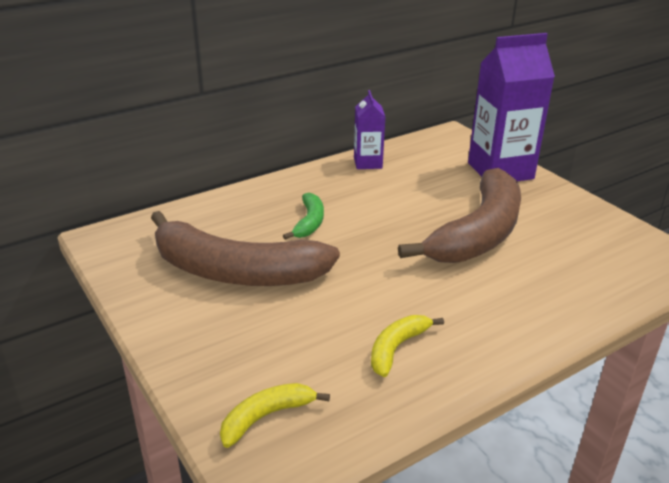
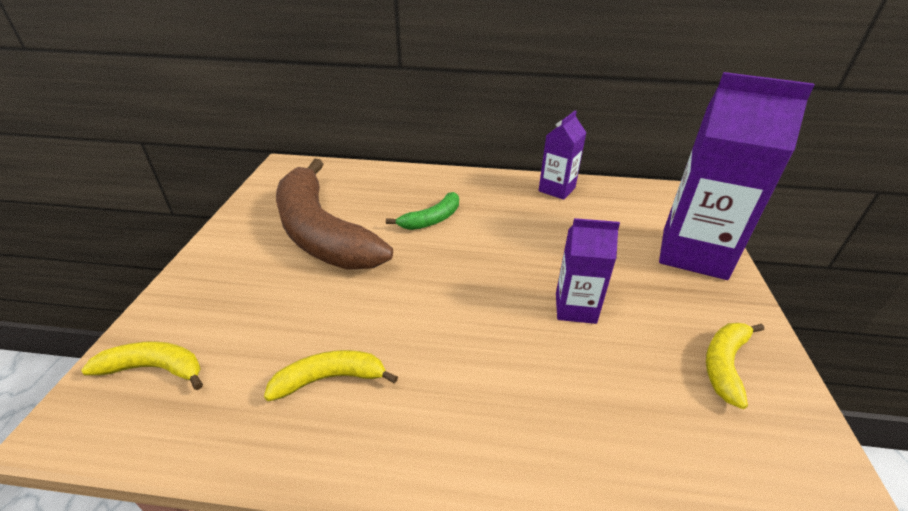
camera: 40 degrees right, 5 degrees up
(478, 233) = (575, 308): brown banana -> purple carton
(580, 224) = (724, 364): none -> yellow banana

